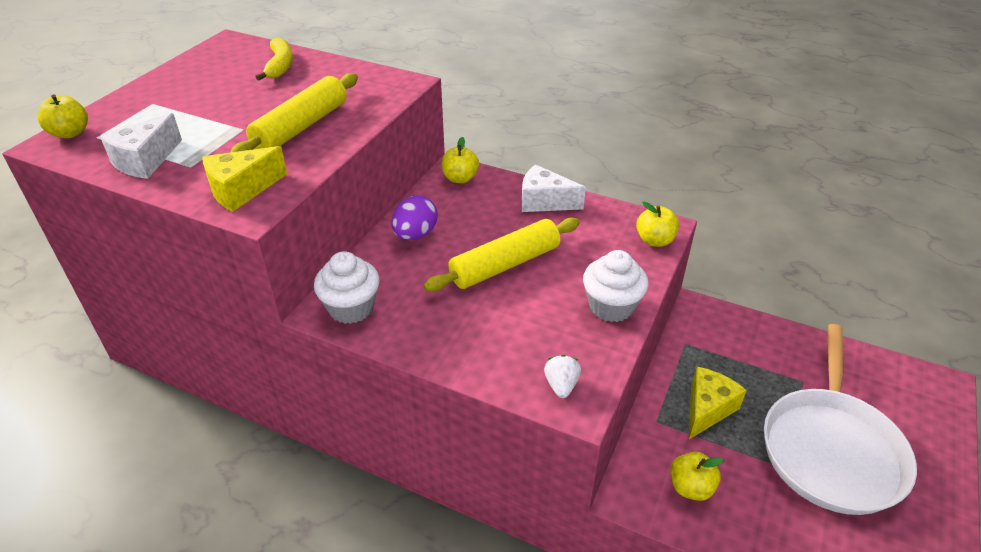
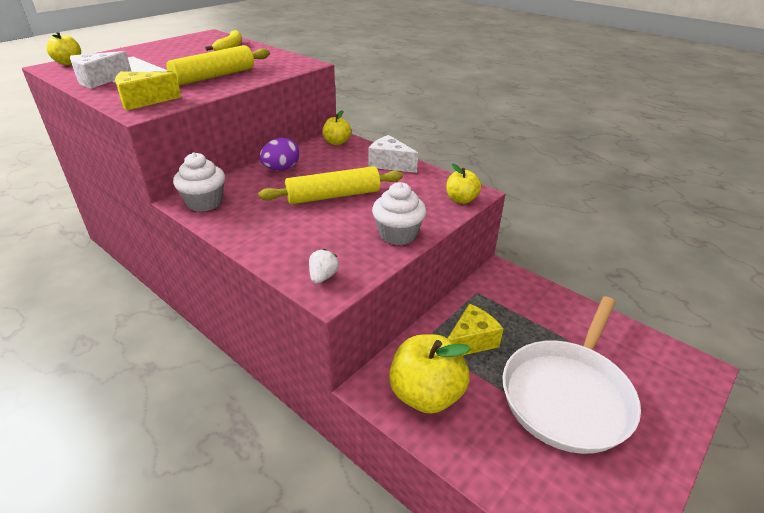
camera: 15 degrees right, 5 degrees down
(691, 487) = (426, 394): yellow apple -> yellow apple, size x1.82

